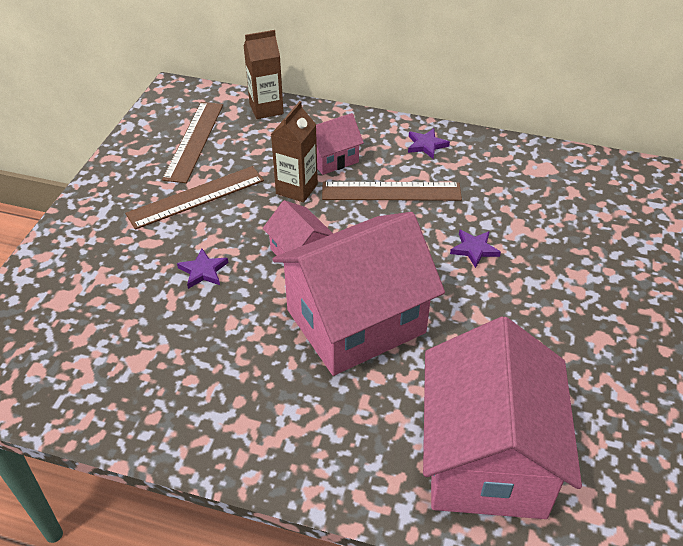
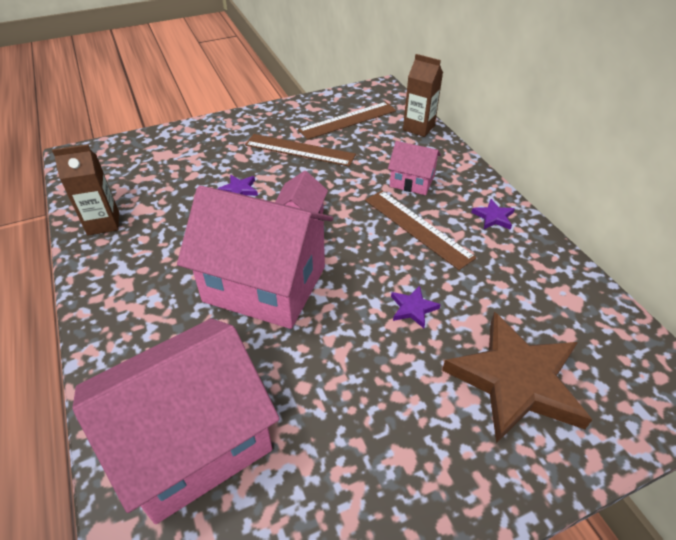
camera: 50 degrees right, 0 degrees up
(296, 189) = (360, 184): brown carton -> brown carton (103, 223)
(586, 241) = (516, 380): none -> brown star

